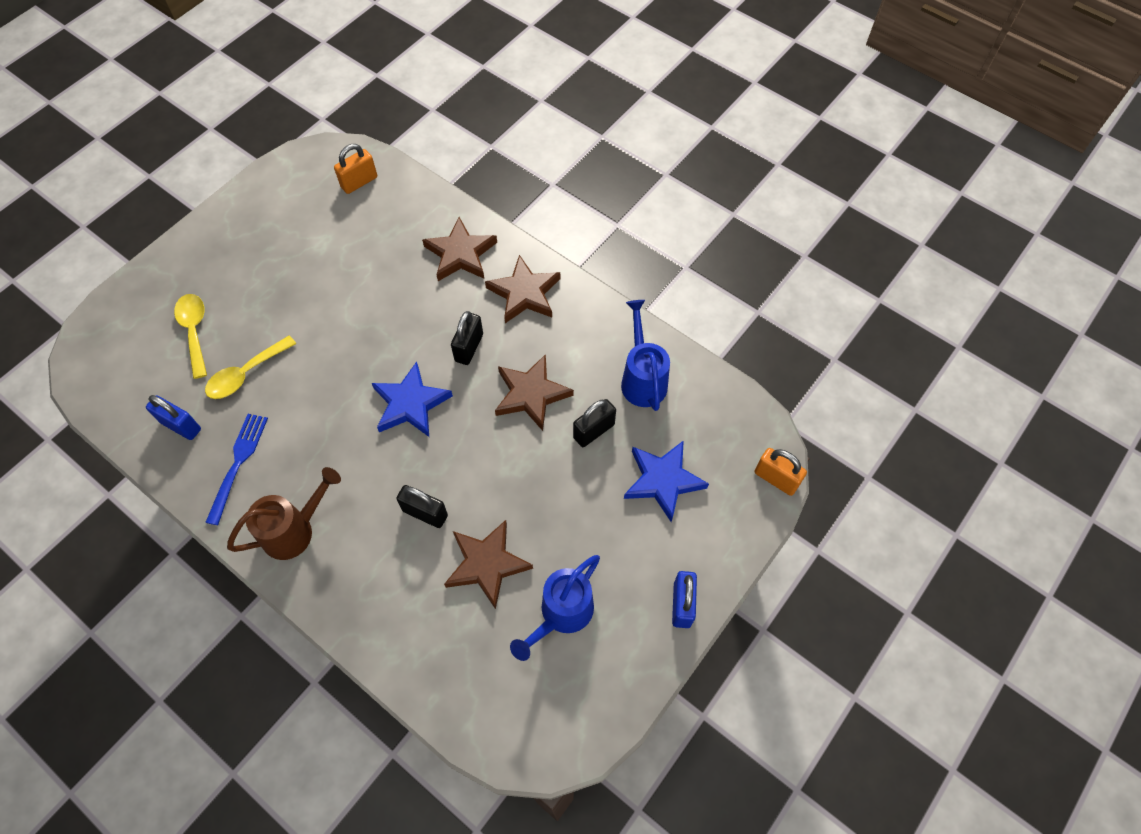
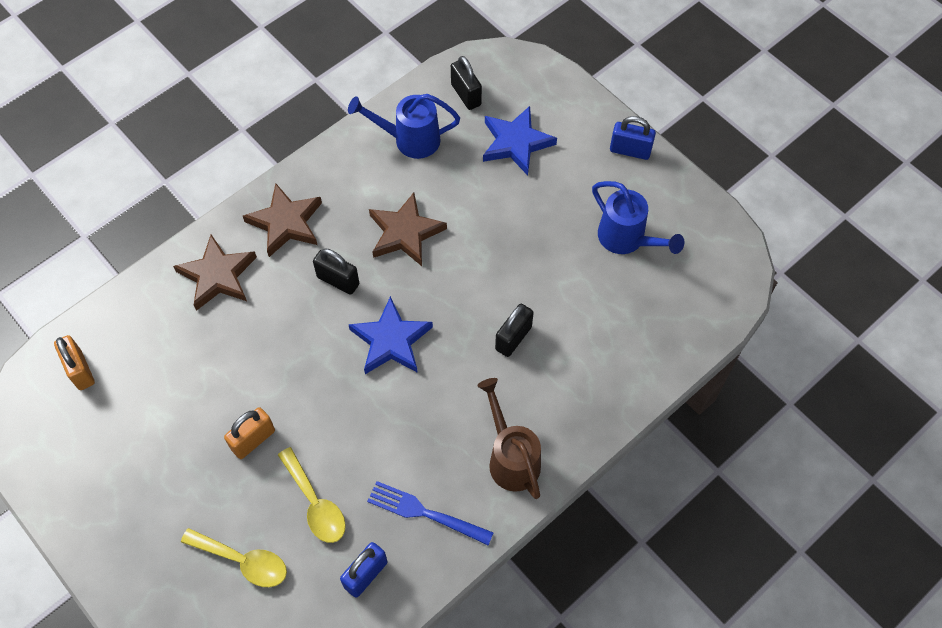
camera: 80 degrees left, 0 degrees up
(195, 331) = (243, 561): yellow spoon -> yellow spoon turned 150 degrees counterclockwise
(486, 564) = (572, 291): brown star -> none
(593, 431) = (456, 187): black padlock -> black padlock (466, 95)
(776, 479) = (529, 62): orange padlock -> orange padlock (253, 440)

